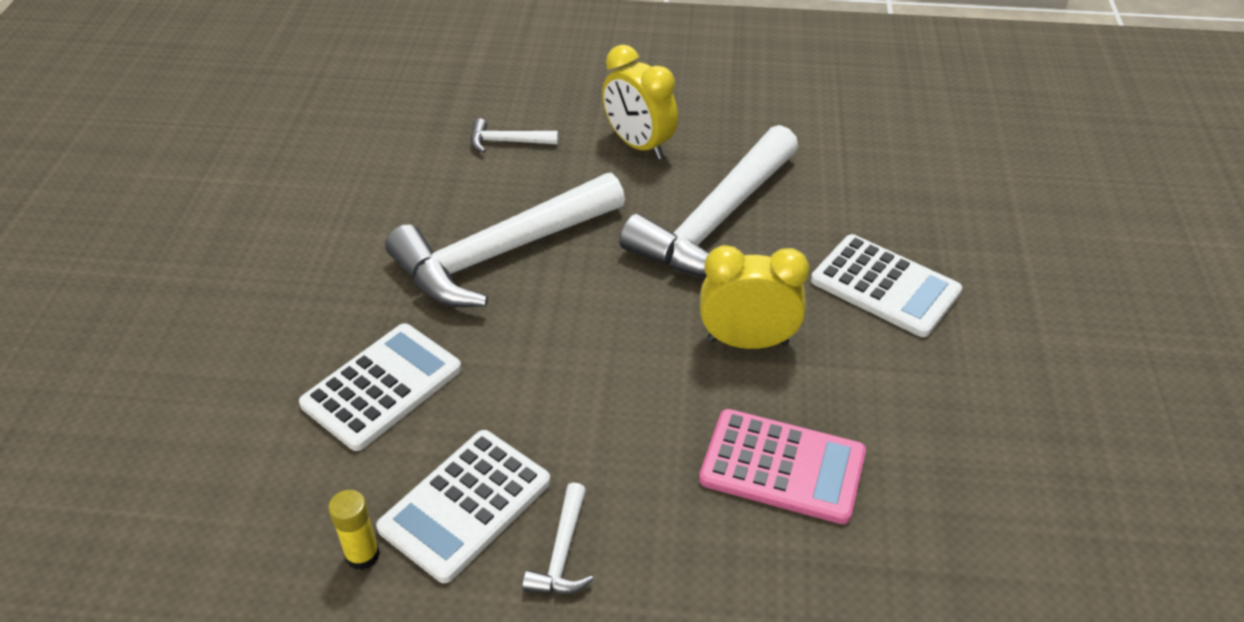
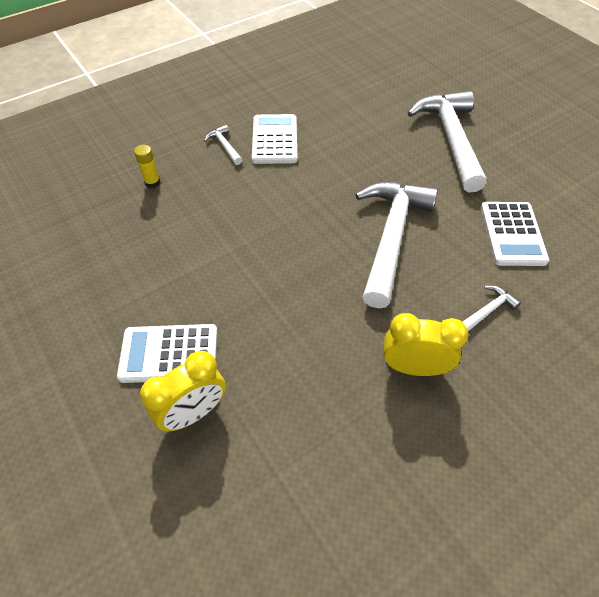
camera: 140 degrees right, 10 degrees up
(362, 555) = (290, 111): yellow glue stick -> yellow glue stick (152, 182)
(382, 387) = (356, 155): white calculator -> white calculator (512, 234)
(716, 221) = (305, 335): white hammer -> white hammer (451, 139)
(747, 342) = (223, 268): yellow clock -> yellow clock (193, 412)
(782, 467) = (162, 220): pink calculator -> none

